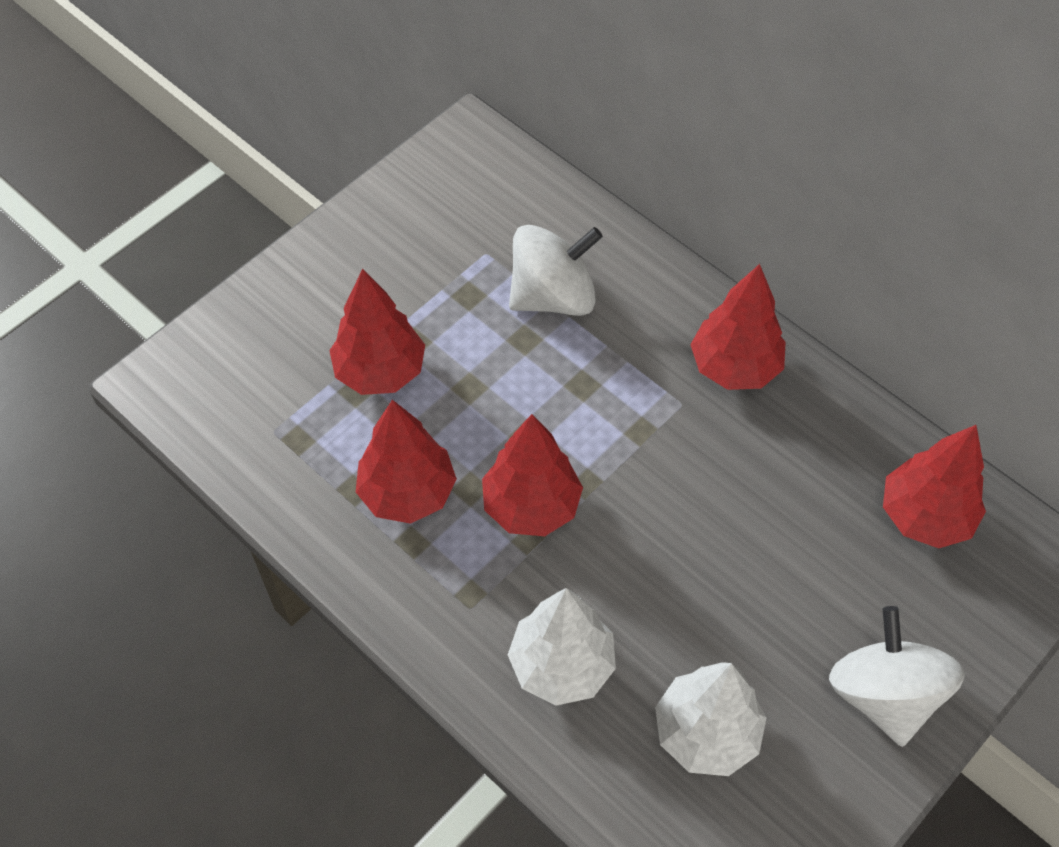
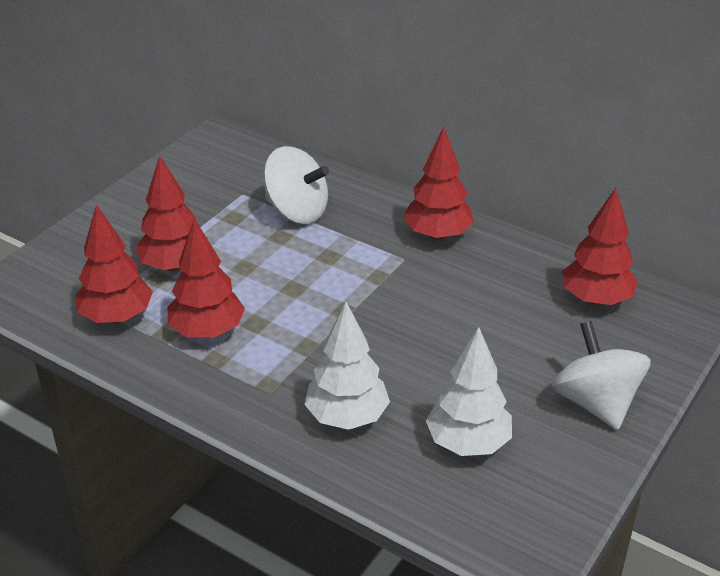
camera: 10 degrees left, 20 degrees down
(531, 506) = (304, 328): red tree -> red tree (117, 317)
(553, 296) = (297, 211): white spinning top -> white spinning top turned 60 degrees clockwise

